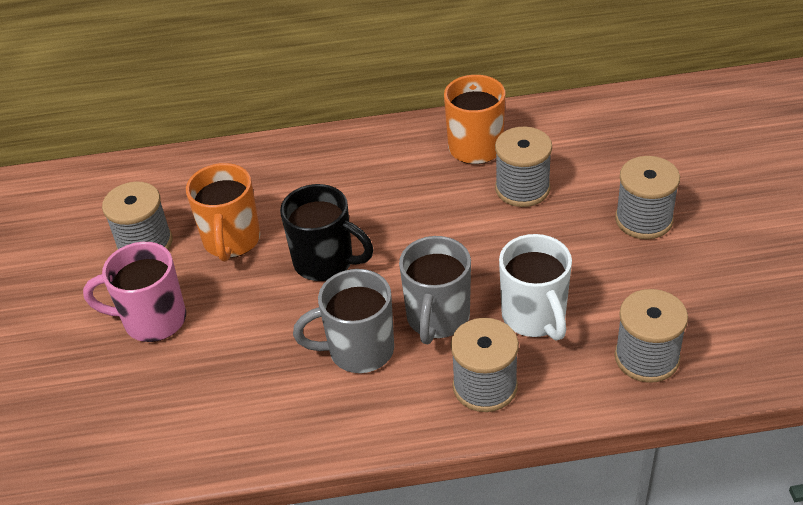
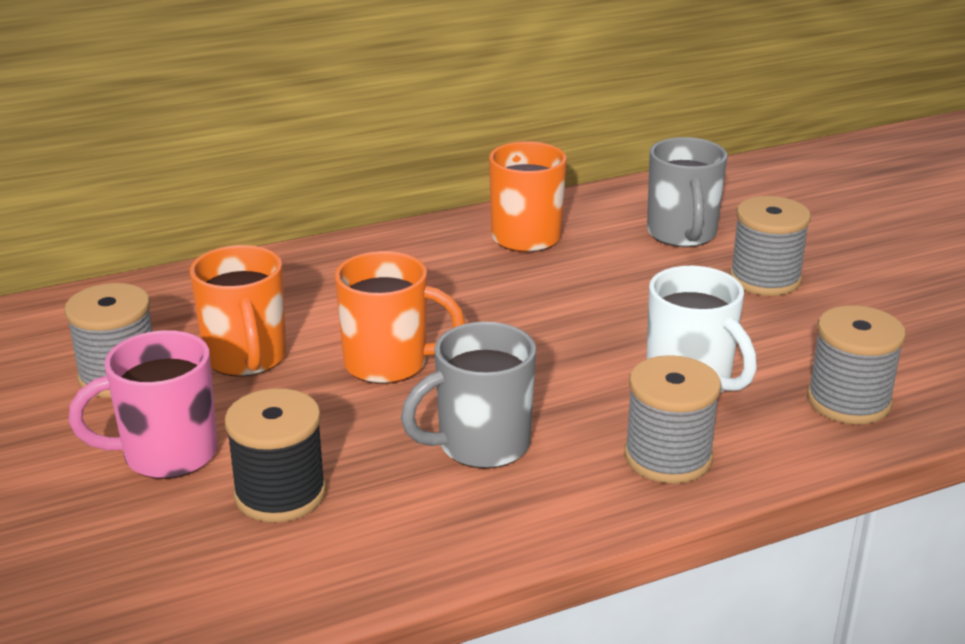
camera: 20 degrees left, 15 degrees down
(212, 368) = (280, 494): none -> black spool
(325, 262) = (389, 364): black mug -> orange mug
(437, 318) = (568, 400): grey mug -> grey mug (682, 235)
(522, 188) = (604, 267): grey spool -> none

